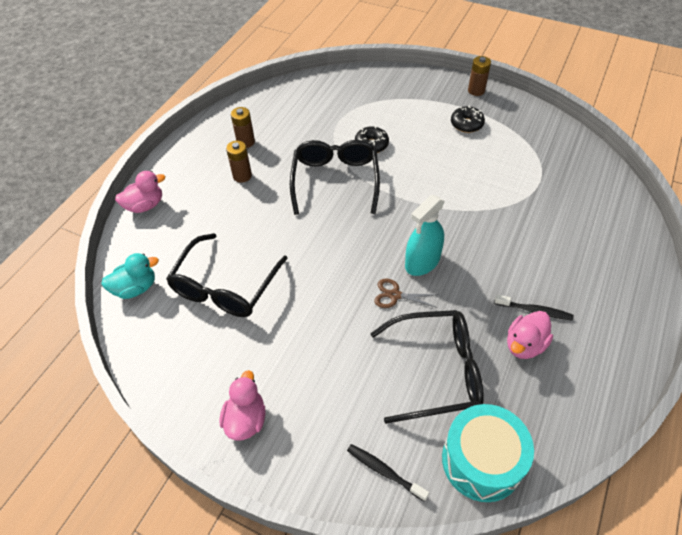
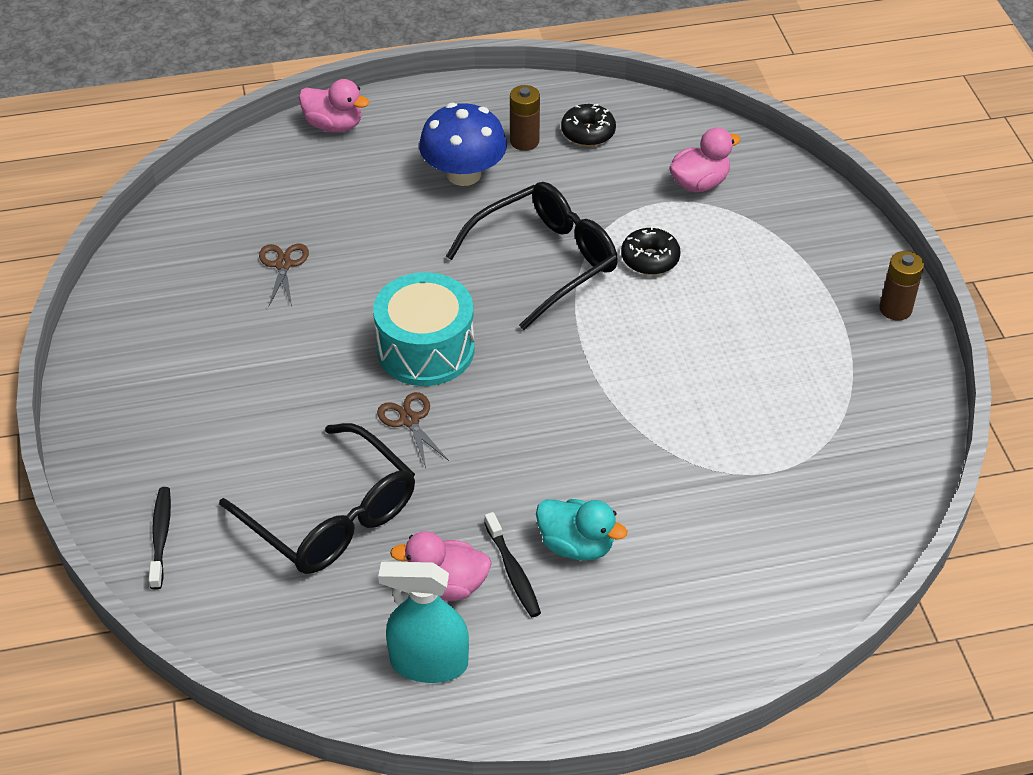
camera: 50 degrees right, 5 degrees down
(136, 288) = (215, 196): turquoise duck -> turquoise duck (576, 545)
(225, 286) = (283, 265): black glasses -> brown scissors
(242, 176) = (464, 174): brown battery -> blue mushroom
(246, 419) = (131, 386): pink duck -> pink duck (699, 183)
(422, 262) = (488, 419): turquoise spray bottle -> turquoise spray bottle (429, 663)
(466, 124) = (805, 335): black donut -> black donut (588, 133)
(481, 461) = (242, 617): turquoise drum -> turquoise drum (425, 349)

